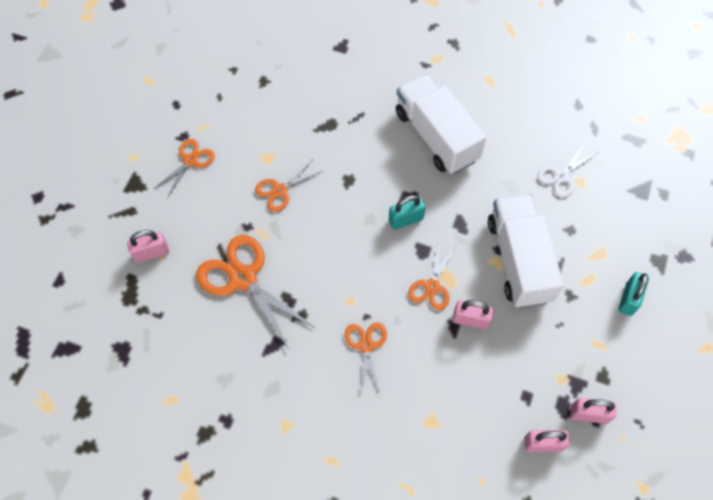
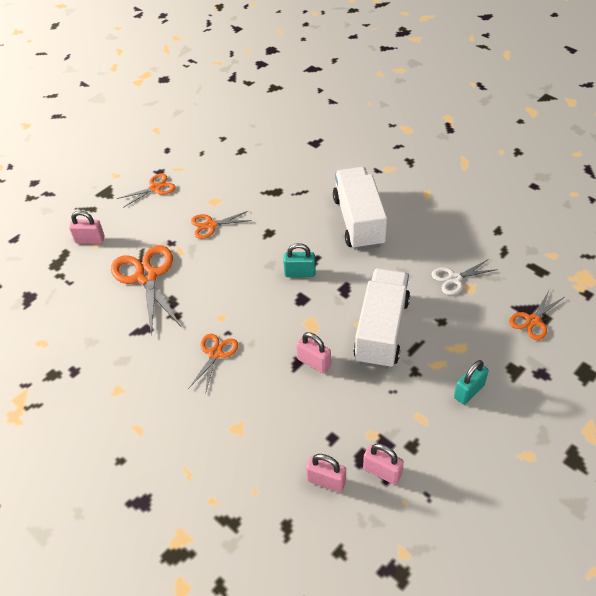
camera: 25 degrees right, 15 degrees down
(432, 286) = (295, 327): orange scissors -> orange scissors (533, 321)

